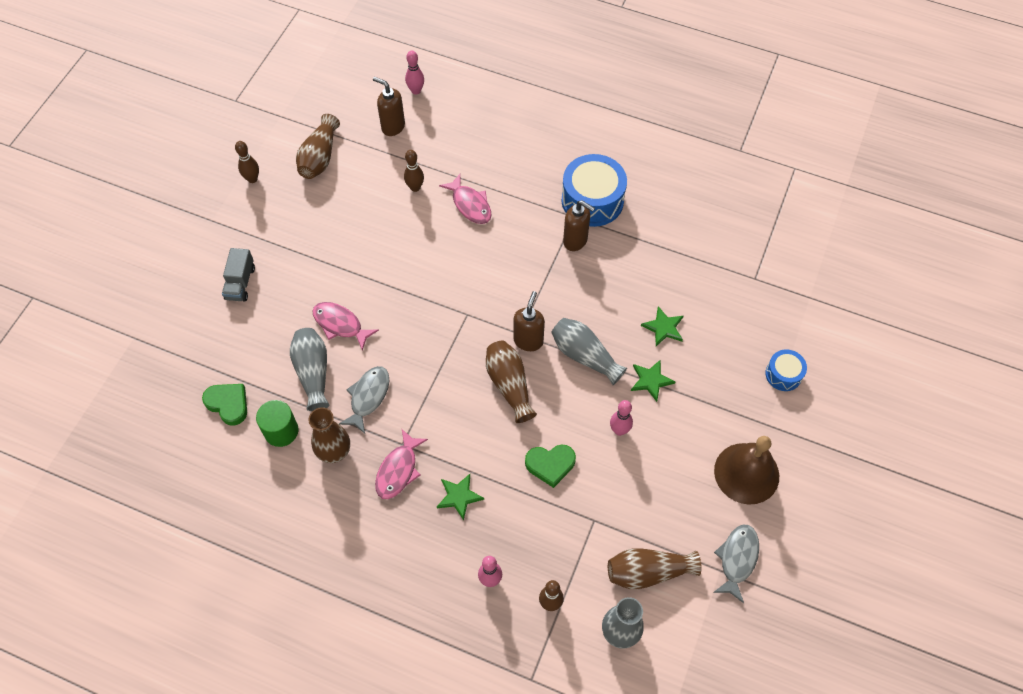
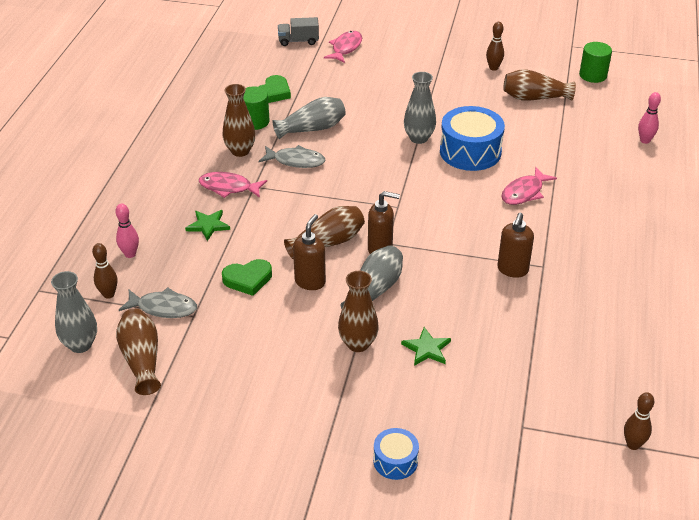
camera: 80 degrees right, 20 degrees down
(240, 283) = (387, 79): grey truck -> grey truck (298, 41)
(296, 98) = (593, 75): none -> green cylinder
(340, 324) = (363, 135): pink fish -> pink fish (345, 48)
(360, 274) = (419, 138): none -> grey vase
(393, 127) = (592, 133): brown soap dispenser -> brown soap dispenser (310, 281)
(415, 187) = (528, 156): brown bowling pin -> brown bowling pin (633, 444)
(550, 465) = (248, 279): green heart -> green heart turned 90 degrees counterclockwise
(592, 200) = (571, 277): blue drum -> blue drum (470, 152)
(619, 430) = (294, 324): pink bowling pin -> none
(651, 380) = (358, 344): green star -> brown vase
(737, 559) = (159, 430): grey fish -> grey fish (163, 308)
(746, 473) = (261, 432): brown bell -> none

